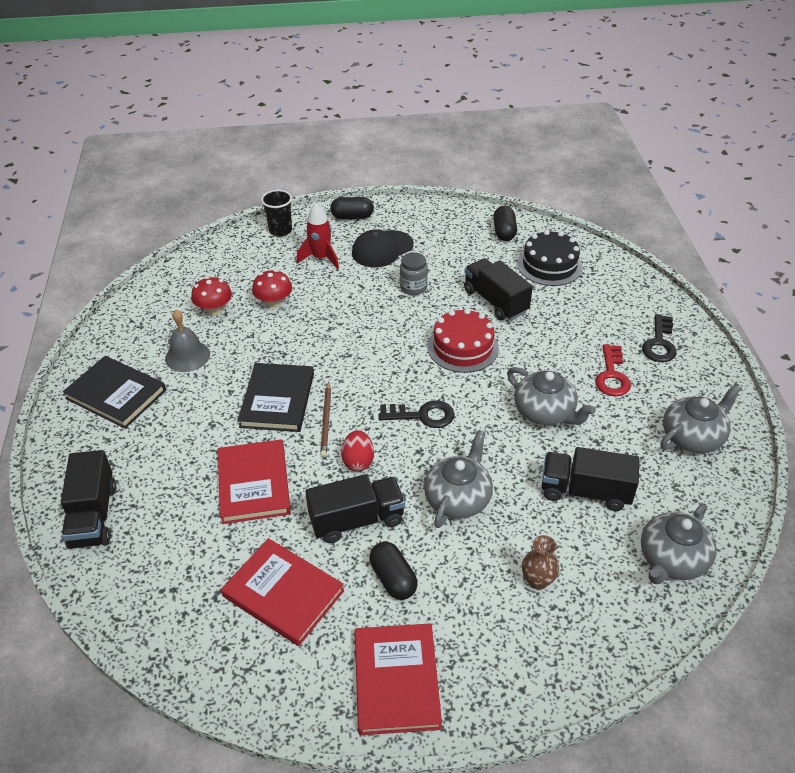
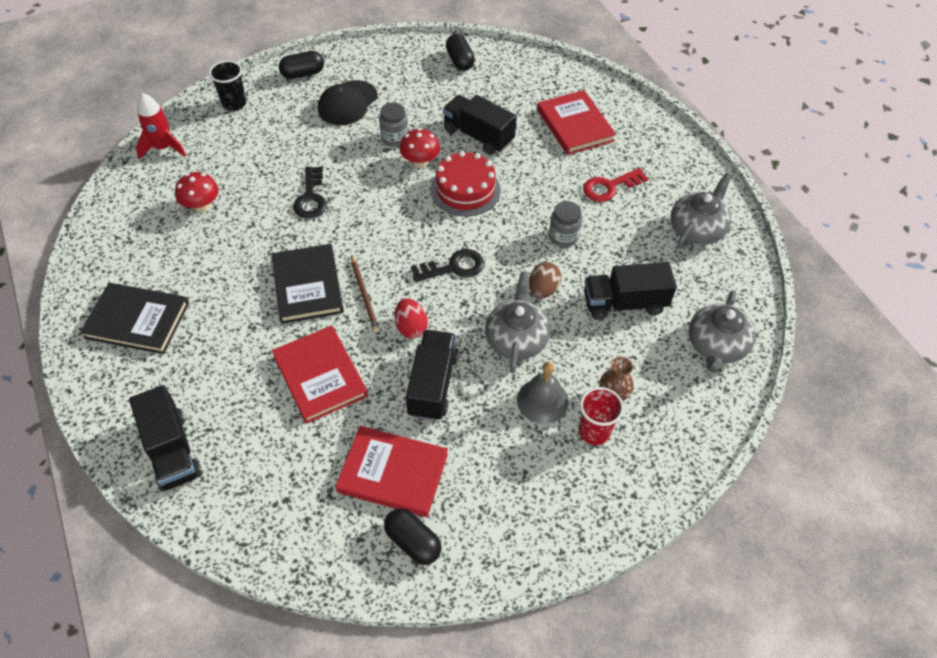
camera: 20 degrees left, 10 degrees up
(187, 356) = (195, 262): grey bell -> grey bell (542, 400)
(274, 303) = (261, 185): red mushroom -> red mushroom (420, 162)
(321, 258) = (289, 126): red rocket -> red rocket (163, 148)
(356, 520) = (432, 385): black truck -> black truck turned 45 degrees counterclockwise
(393, 579) = (487, 430): black capsule -> black capsule (413, 542)
(396, 680) = (526, 520): red book -> red book (575, 125)
(503, 611) = (594, 431): none -> red cup
(504, 457) = (543, 289): none -> brown egg
(545, 412) = (563, 237): grey teapot -> grey jar
(549, 265) = (515, 88): black cake -> none
(612, 375) = (609, 187): red key -> red key turned 75 degrees clockwise
(659, 343) = (640, 146): black key -> black key (311, 198)

